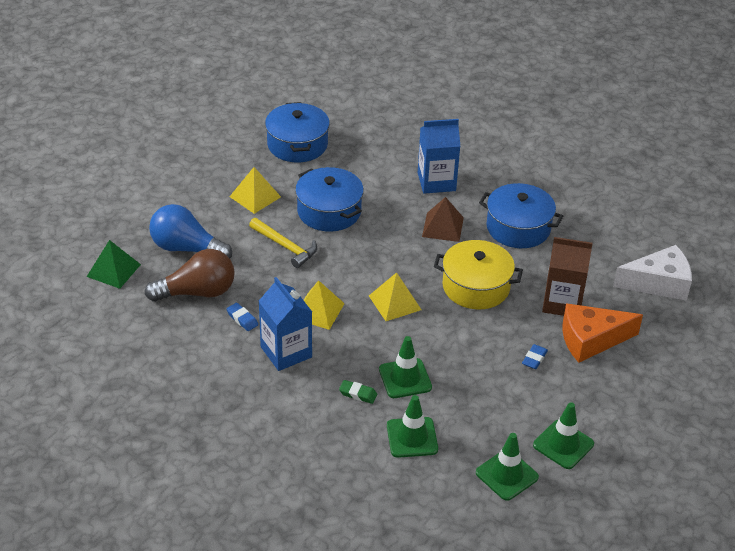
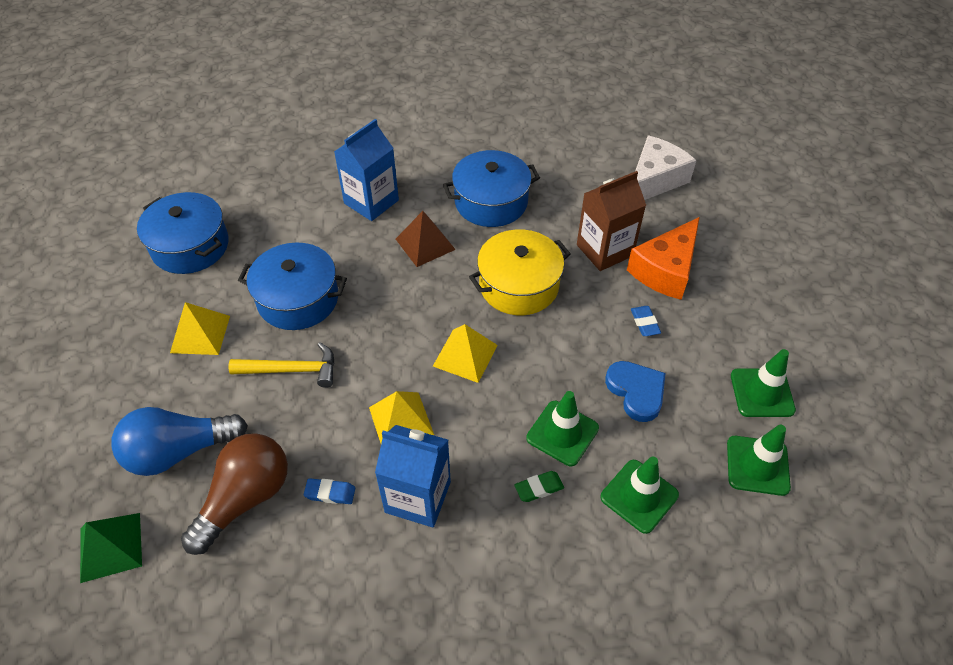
camera: 40 degrees left, 10 degrees up
(479, 389) = (636, 391): none -> blue heart

